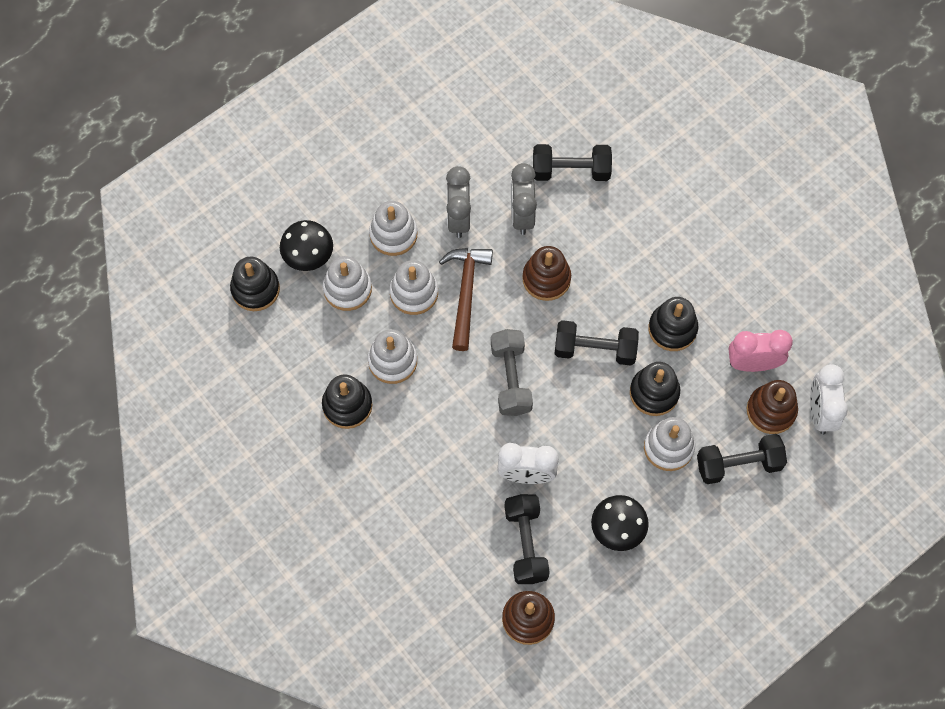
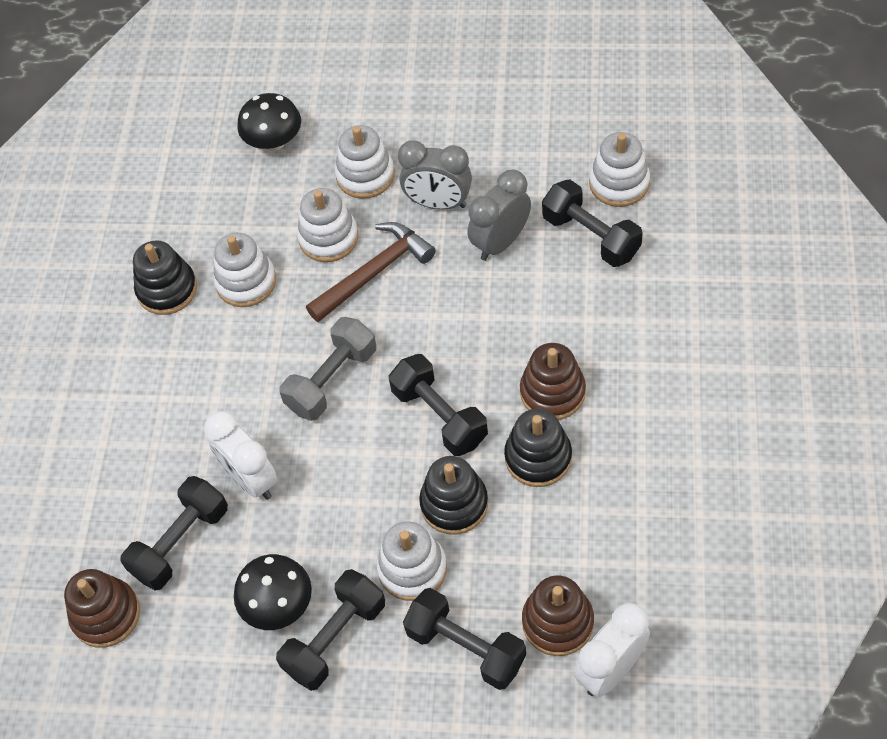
camera: 50 degrees right, 10 degrees down
(255, 289) = (201, 137): black stacking toy -> none
(347, 289) = (276, 192): white stacking toy -> white stacking toy (619, 183)
(458, 218) = (438, 203): grey clock -> grey clock turned 120 degrees counterclockwise
(546, 279) = (462, 316): brown stacking toy -> brown stacking toy (552, 392)
(667, 519) = (335, 638): none -> black dumbbell
(753, 363) = (587, 558): pink clock -> none

